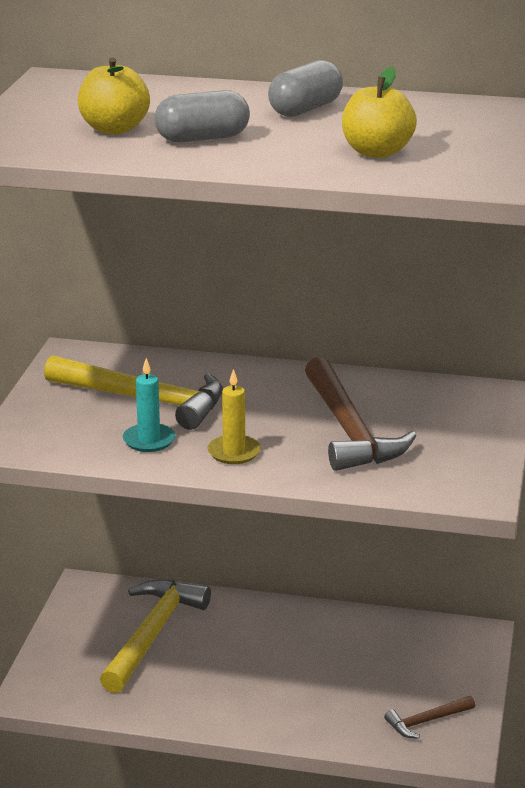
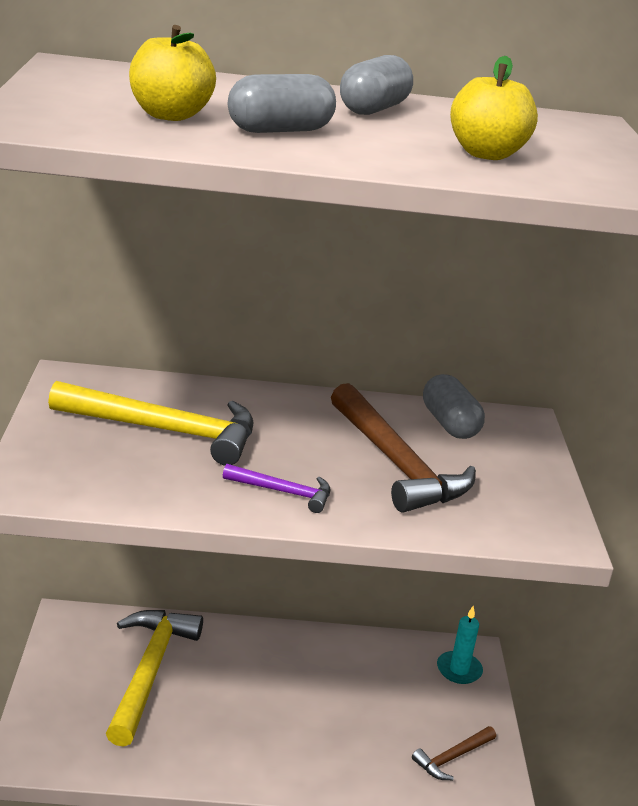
camera: 15 degrees left, 0 degrees up
(149, 440) = (185, 479): turquoise candle -> turquoise candle (459, 670)
(234, 452) = (284, 492): yellow candle -> purple hammer
(418, 396) = (449, 424): none -> grey capsule

